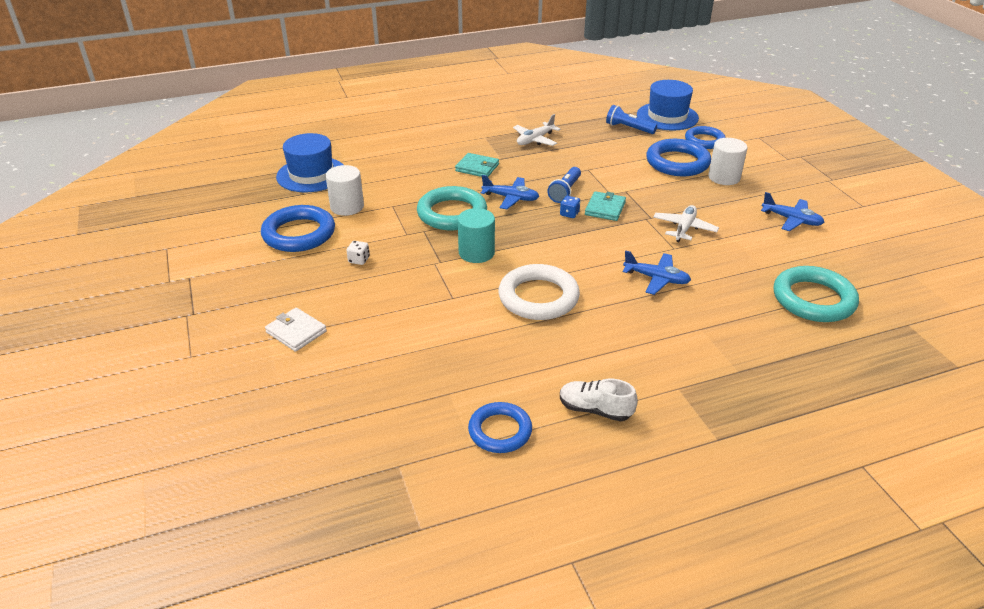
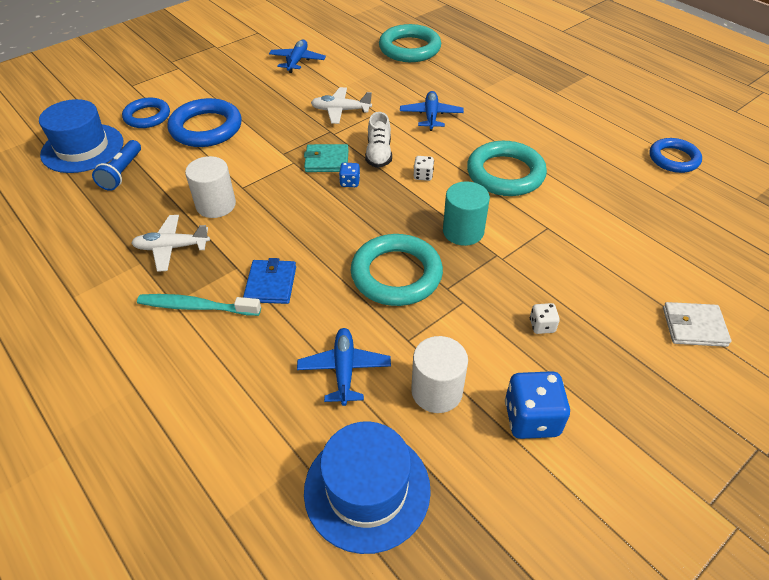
camera: 110 degrees left, 10 degrees up
(296, 332) = (694, 327): white wallet -> white wallet turned 75 degrees clockwise
(299, 234) = (531, 418): blue ring -> blue dice
(475, 143) = (196, 307): none -> turquoise toothbrush
(477, 168) = (271, 284): turquoise wallet -> blue wallet
(511, 198) = (337, 233): blue plane -> blue plane (344, 370)
(535, 140) = (172, 247): white plane -> white plane turned 150 degrees clockwise
(538, 297) = (505, 174): white ring -> turquoise ring
(559, 251) = (423, 176): none -> white dice
(565, 191) = (302, 194): blue flashlight -> none
(595, 410) = (610, 122): white shoe -> white shoe (379, 154)
(724, 177) = (230, 98): white cylinder -> white cylinder (216, 205)

